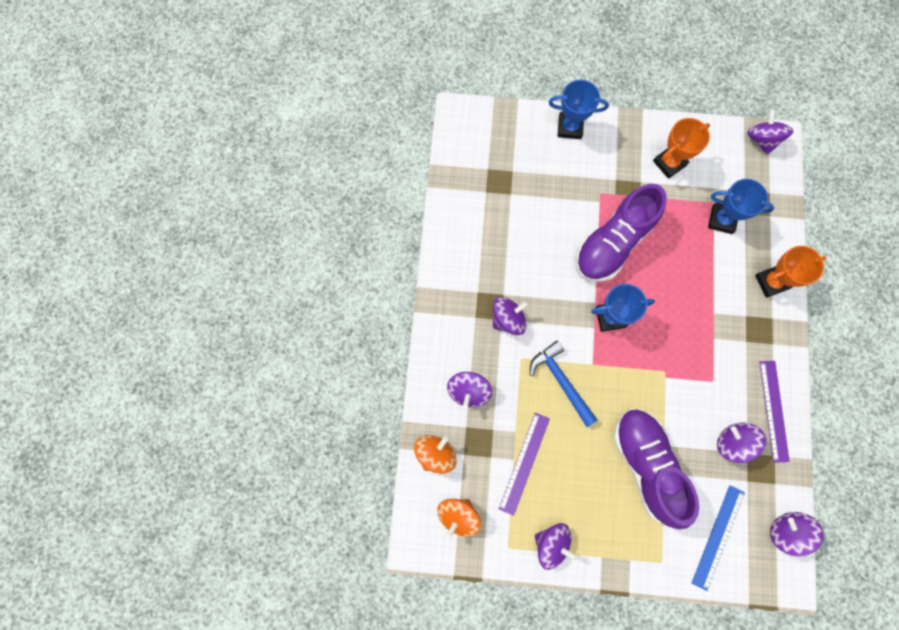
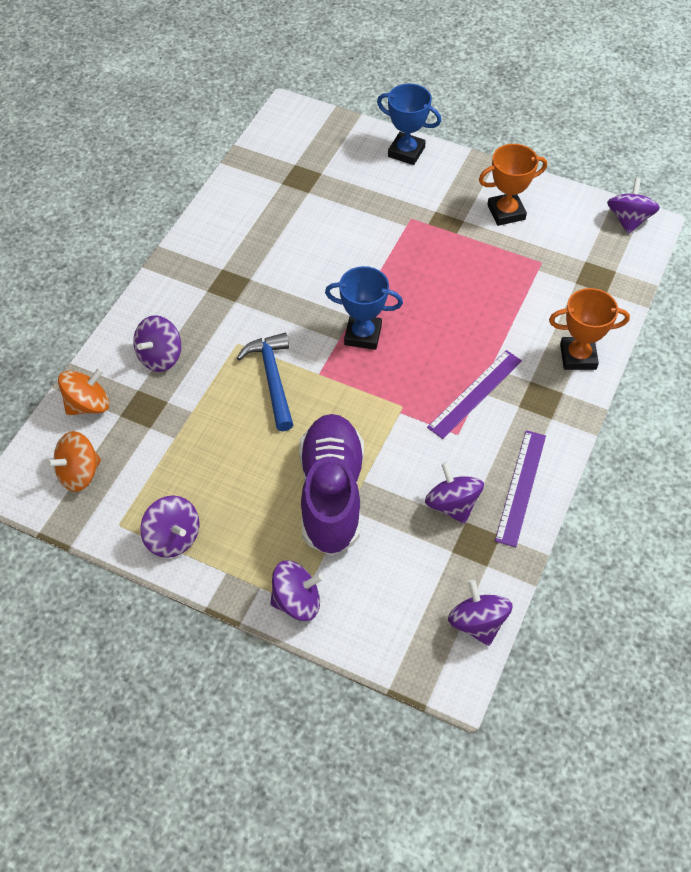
camera: 20 degrees right, 20 degrees down
(508, 319) = (243, 303): purple spinning top -> purple spinning top (297, 601)
(524, 463) = (185, 445): purple ruler -> purple ruler (475, 393)
(613, 243) = (402, 267): purple shoe -> none
(718, 537) = (384, 599): blue ruler -> none
(722, 220) = (544, 280): blue trophy -> none

